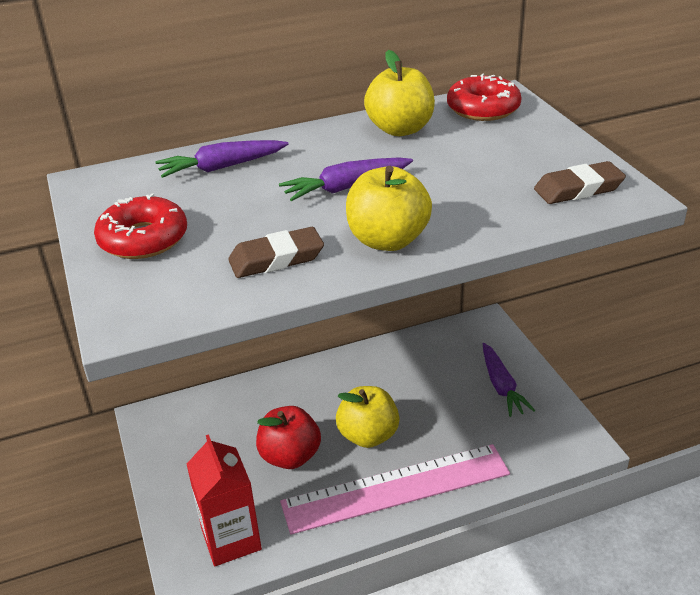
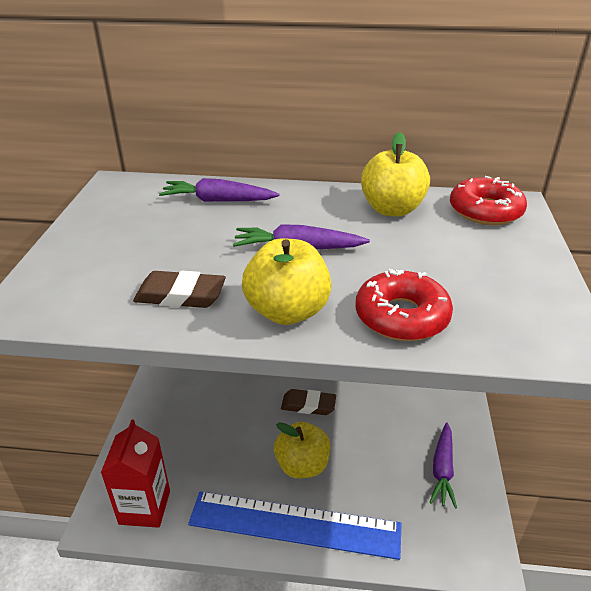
camera: 25 degrees right, 0 degrees up
(143, 239) = (104, 242): red donut -> red donut (401, 316)
(290, 456) = (232, 456): red apple -> none
(396, 488) = (294, 525): pink ruler -> blue ruler
(578, 189) = (519, 322): brown eraser -> brown eraser (308, 405)

